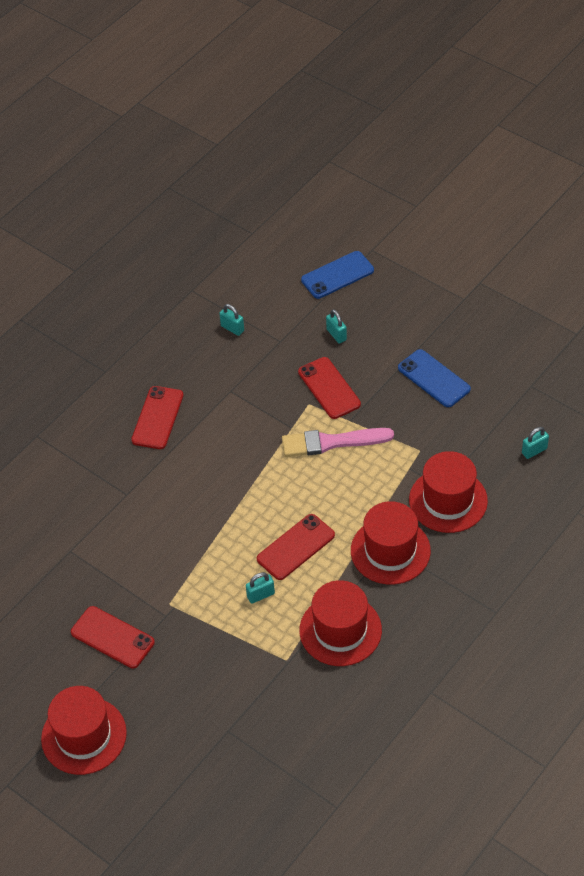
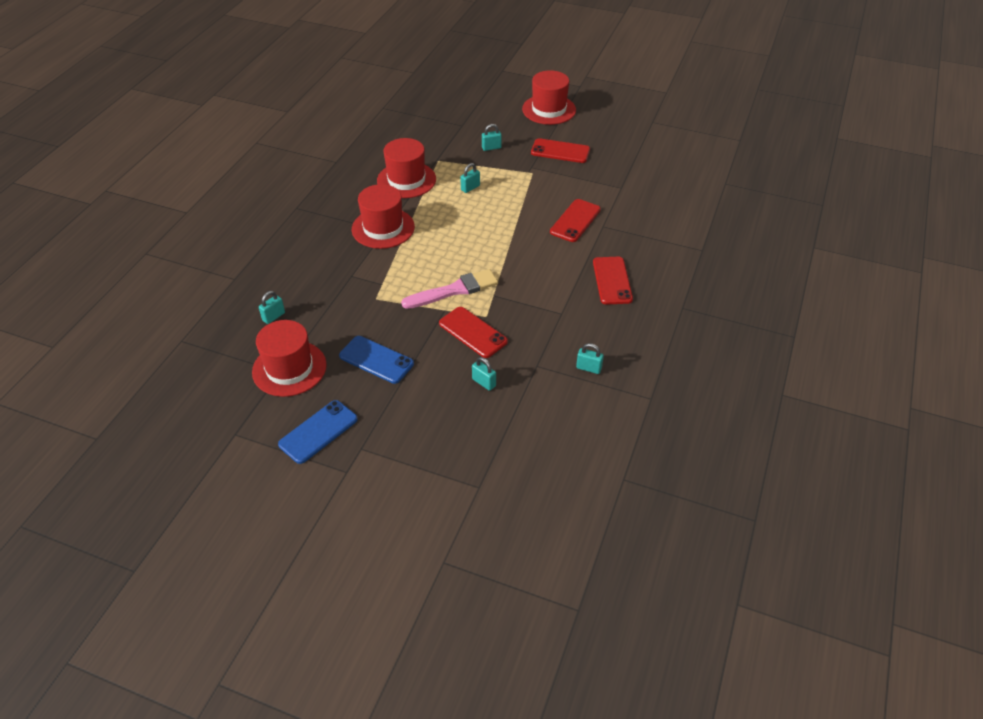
camera: 160 degrees right, 5 degrees down
(203, 668) = (491, 148): none -> turquoise padlock
(295, 547) = (456, 218): red phone -> red phone (575, 221)
(337, 275) = (506, 447): blue phone -> blue phone (318, 432)
(448, 500) = (344, 267): red hat -> red hat (289, 368)

